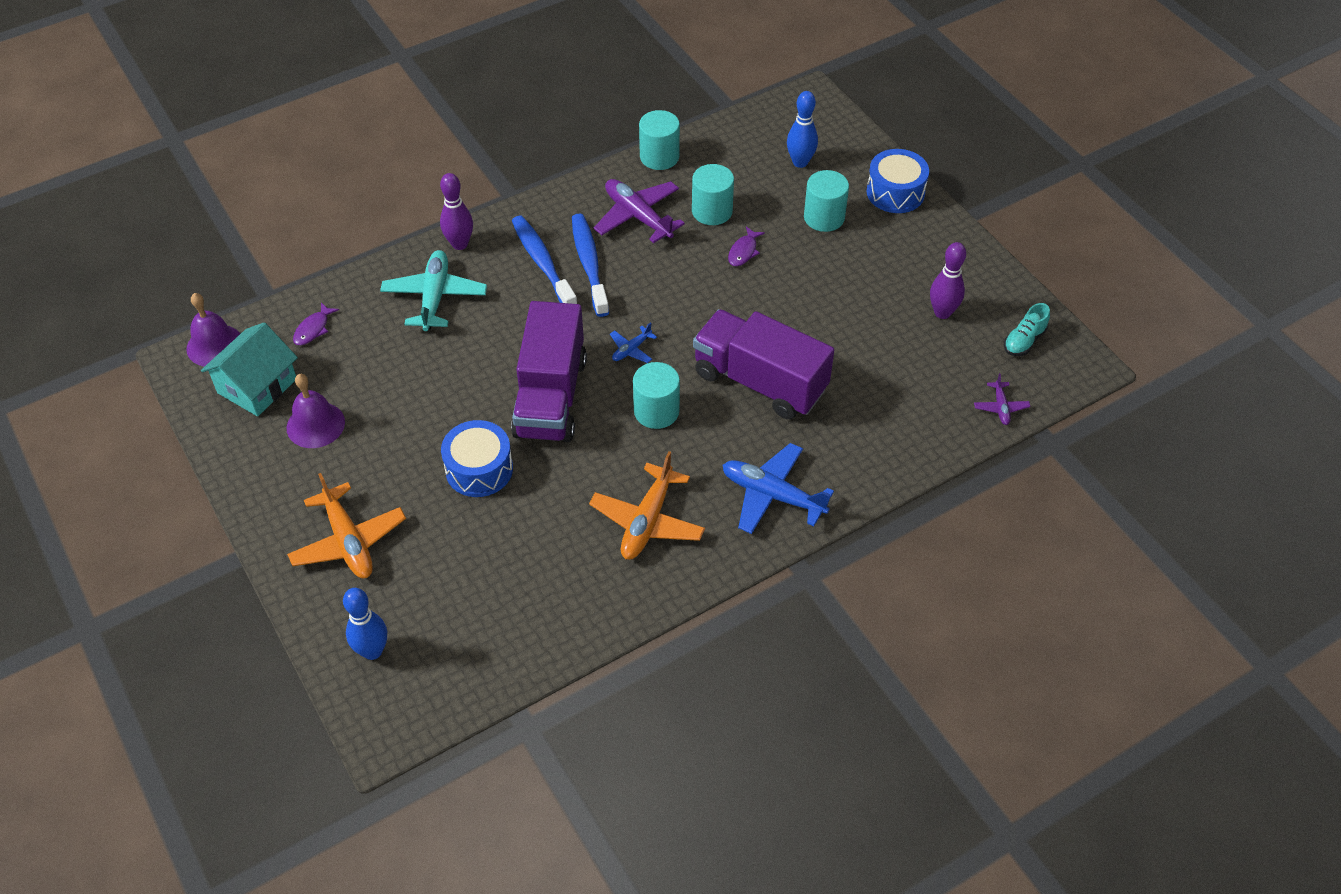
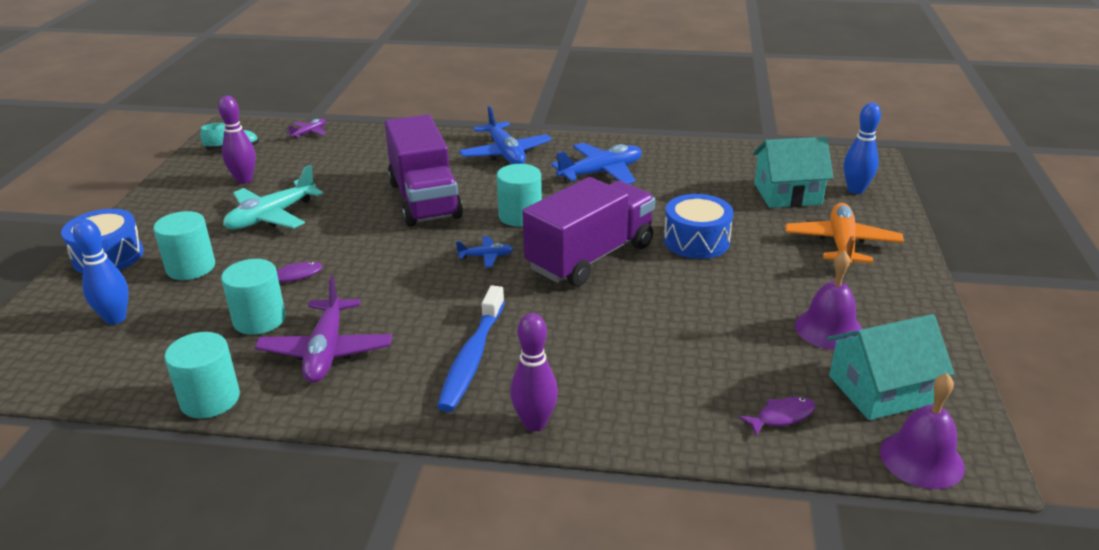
camera: 140 degrees left, 20 degrees down
(435, 297) = (616, 381): turquoise plane -> turquoise plane (271, 216)
(438, 598) = (787, 194): none -> turquoise house
(589, 264) = (431, 334): blue toothbrush -> none
(647, 521) = (601, 173): orange plane -> blue plane

